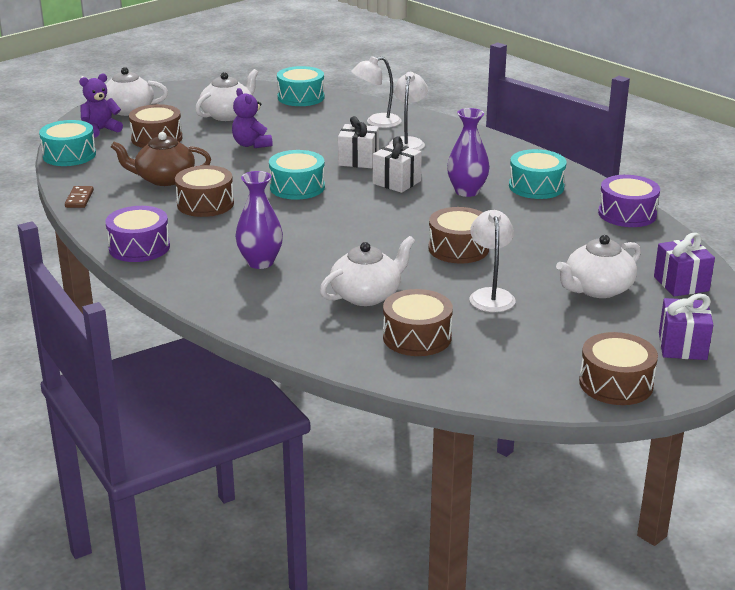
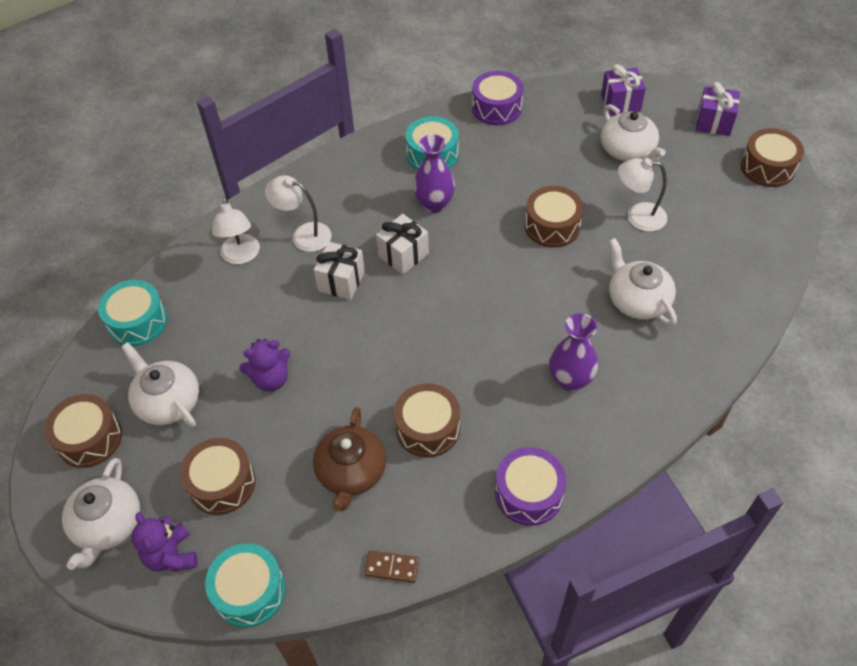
camera: 80 degrees left, 25 degrees up
(297, 187) = (399, 340): turquoise drum -> none
(417, 337) = (708, 273): brown drum -> brown drum (89, 438)

